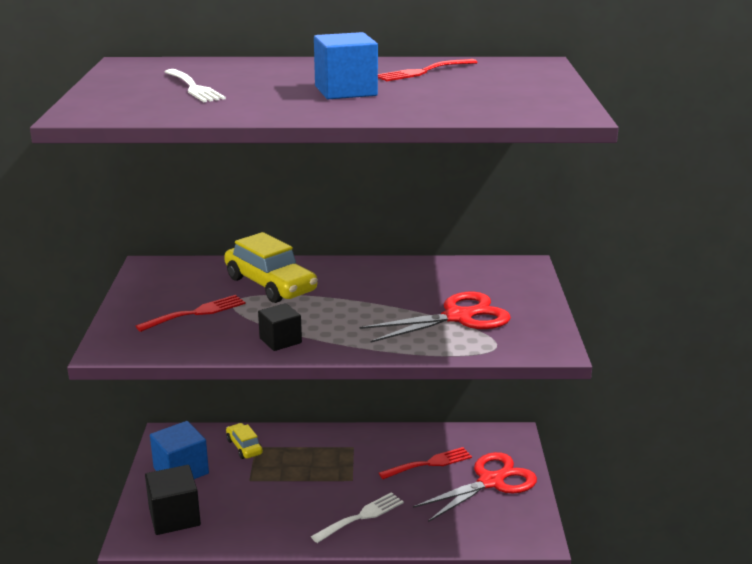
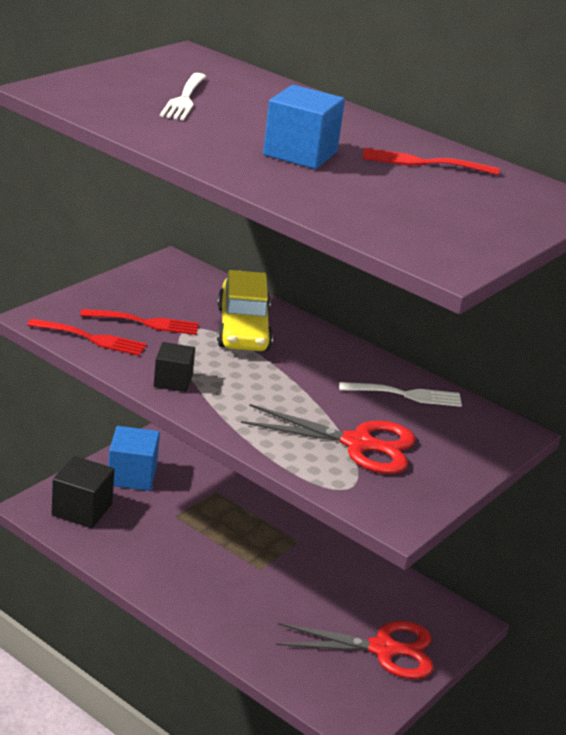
camera: 35 degrees right, 5 degrees up
(244, 447) = (206, 486): yellow car -> none
(361, 516) = (226, 604): white fork -> white fork (406, 395)
(429, 463) = (348, 597): red fork -> red fork (92, 338)

